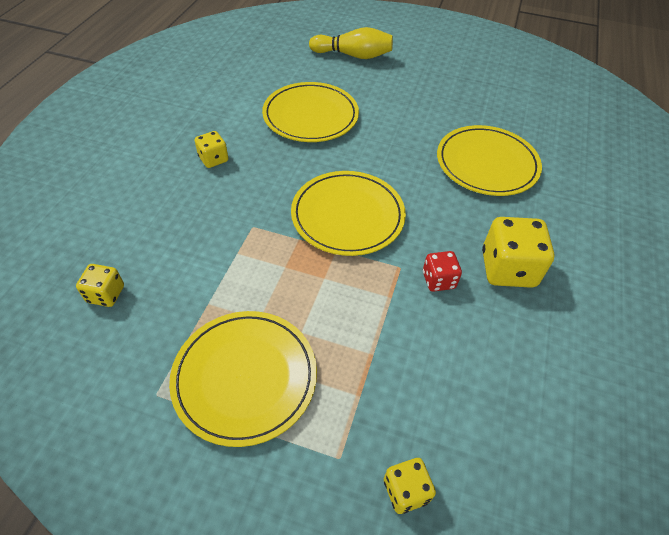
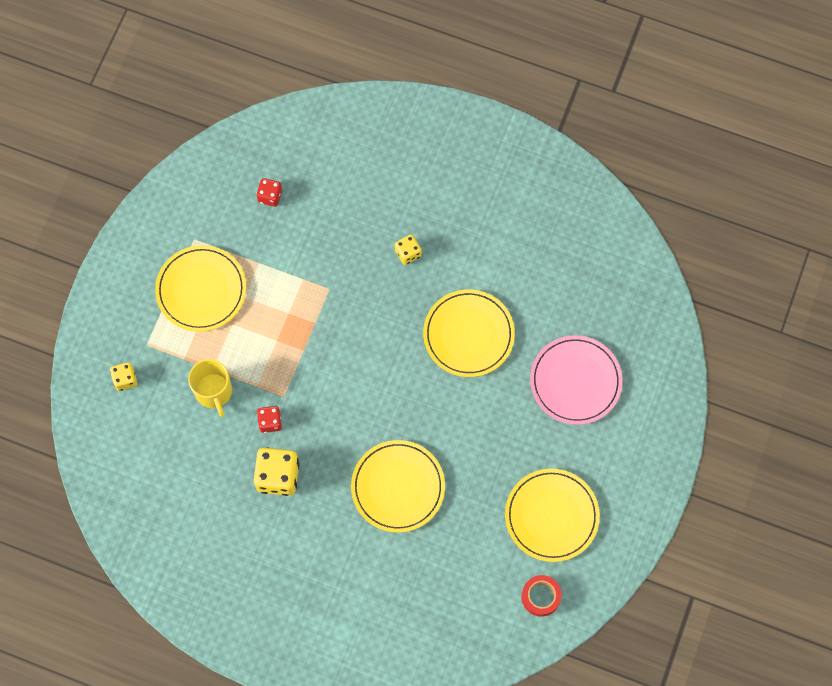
camera: 95 degrees right, 20 degrees up
(106, 294) = (270, 196): yellow dice -> red dice
(347, 216) = (338, 361): yellow plate -> yellow plate (551, 516)
(353, 55) = (575, 381): yellow bowling pin -> pink plate
(407, 350) = (214, 392): none -> yellow mug
(556, 76) = (540, 597): none -> red tape

